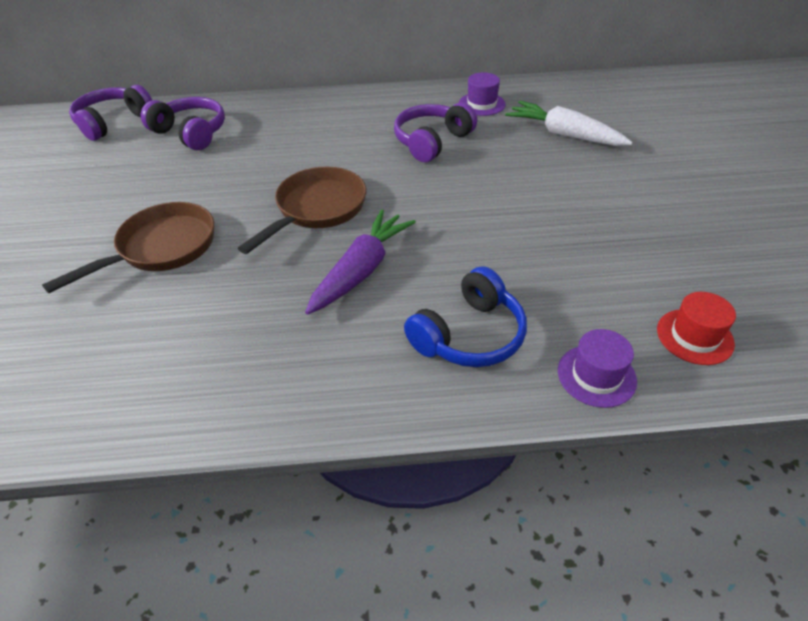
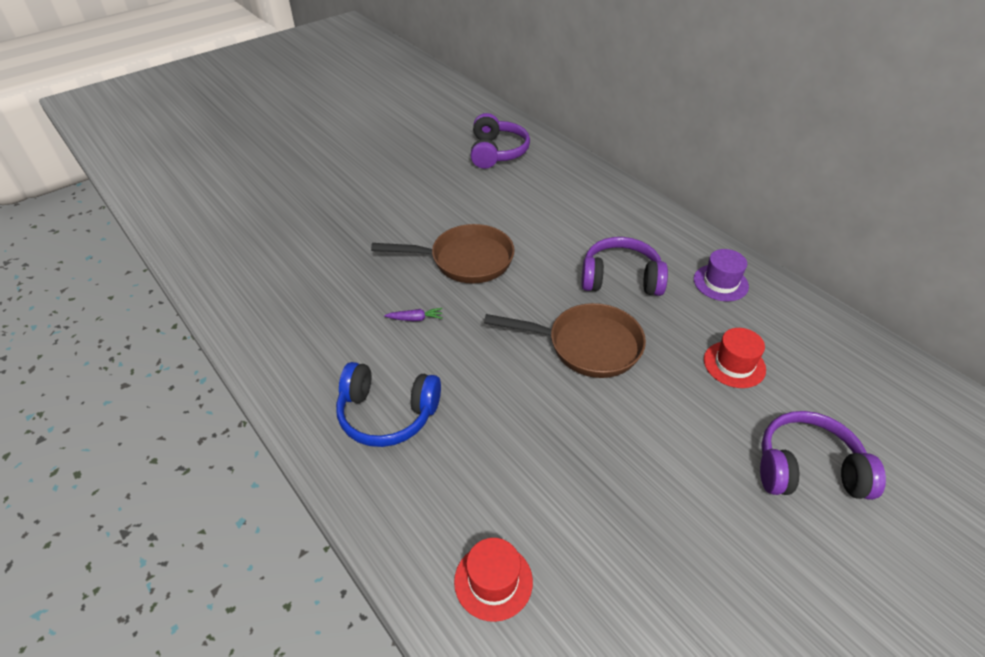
camera: 55 degrees right, 0 degrees up
(113, 122) = (474, 114): purple headphones -> purple headphones (807, 469)
(161, 248) = (363, 213): brown pan -> brown pan (587, 346)
(361, 270) = (415, 319): purple carrot -> purple carrot, size x0.41
(564, 134) = (734, 364): white carrot -> red hat
(596, 375) = (394, 517): purple hat -> none

